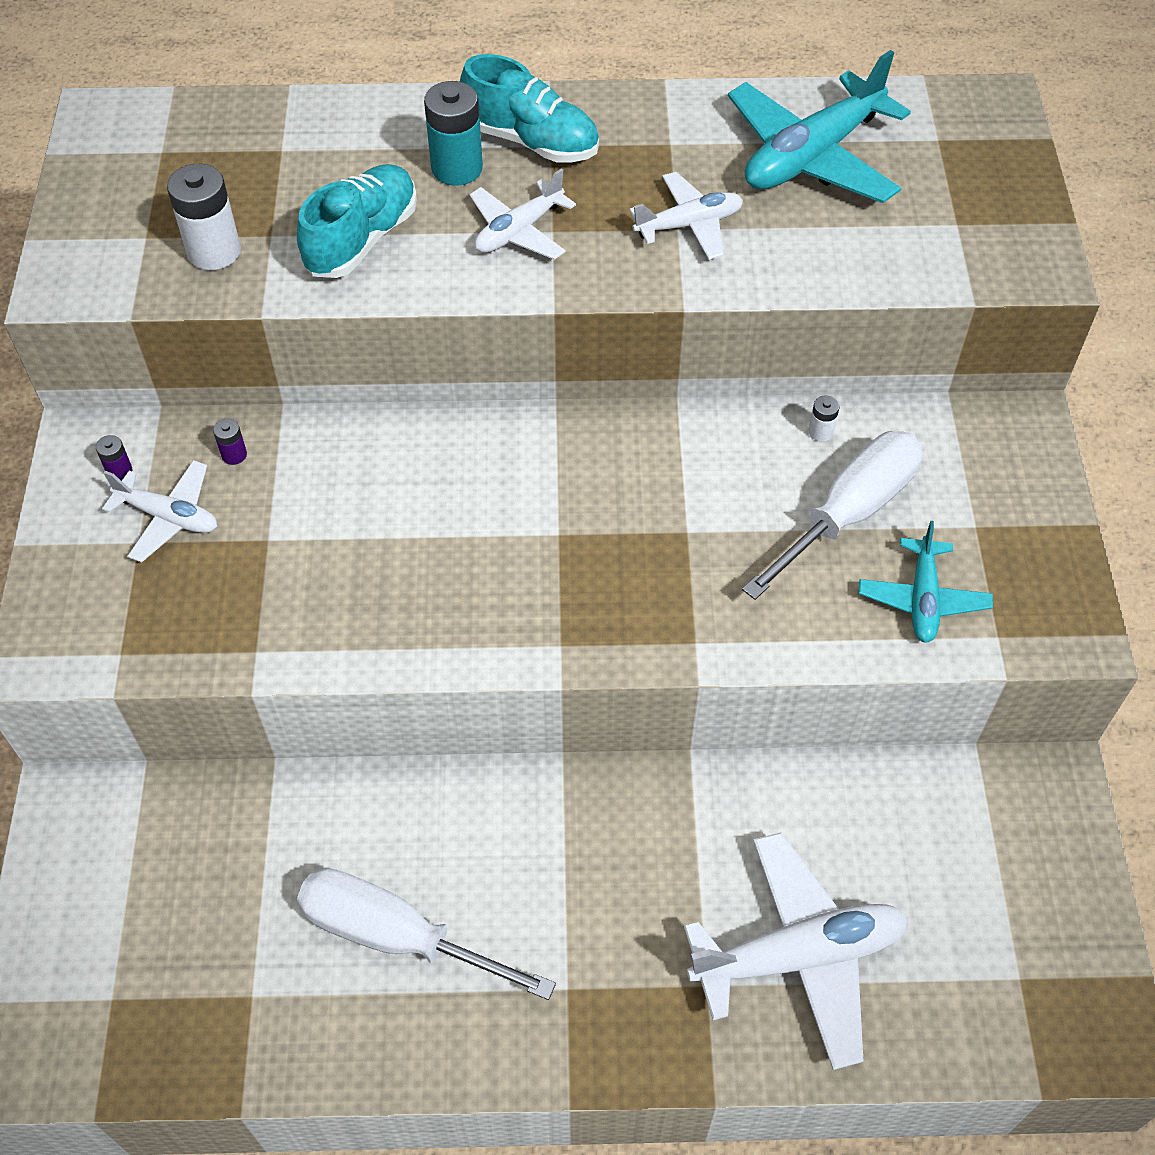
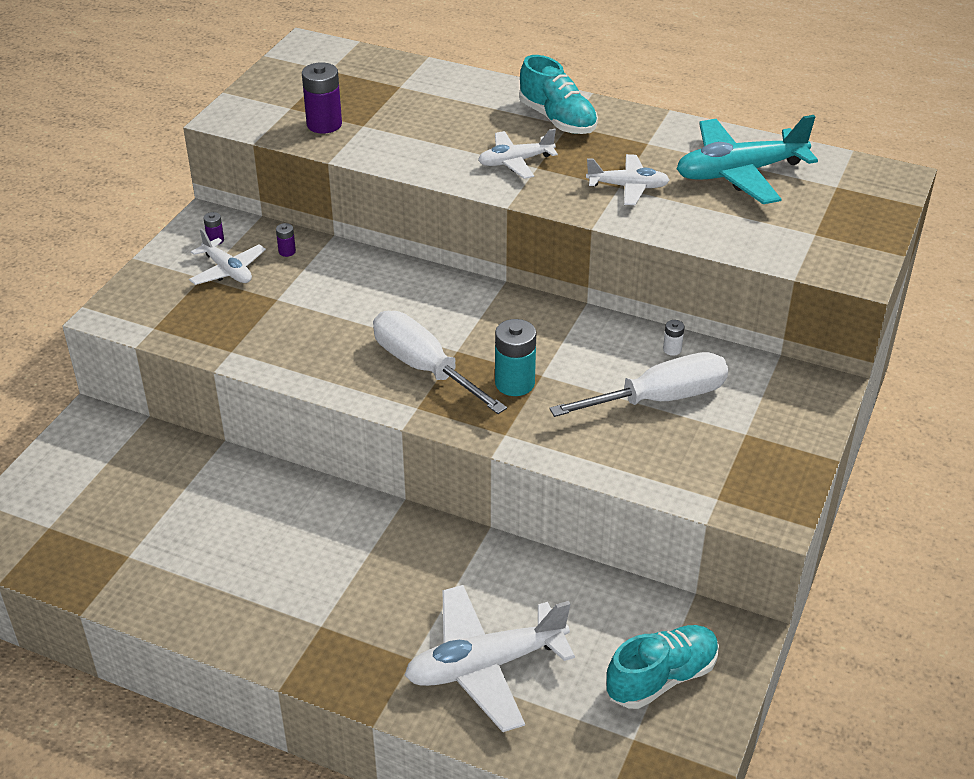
camera: 25 degrees right, 15 degrees down
(214, 251) = (324, 124): white battery -> purple battery
(362, 239) = (415, 141): turquoise shoe -> turquoise shoe (661, 678)
(396, 936) = (234, 557): white screwdriver -> white screwdriver (424, 367)
(457, 168) = (500, 121): turquoise battery -> turquoise battery (514, 383)
(798, 956) = (485, 666): white plane -> white plane turned 150 degrees clockwise
(922, 599) = (678, 461): turquoise plane -> none

